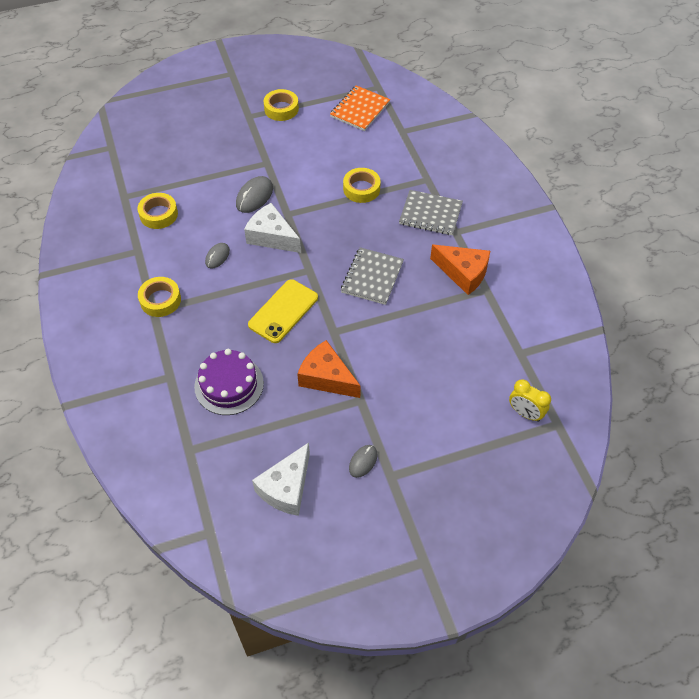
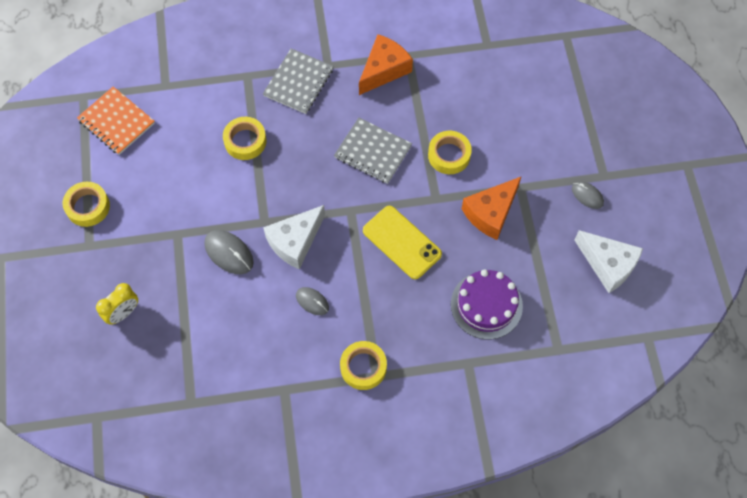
camera: 80 degrees left, 10 degrees up
(158, 214) = (231, 362): yellow tape -> yellow tape (449, 155)
(525, 413) = (552, 57): yellow clock -> yellow clock (123, 313)

